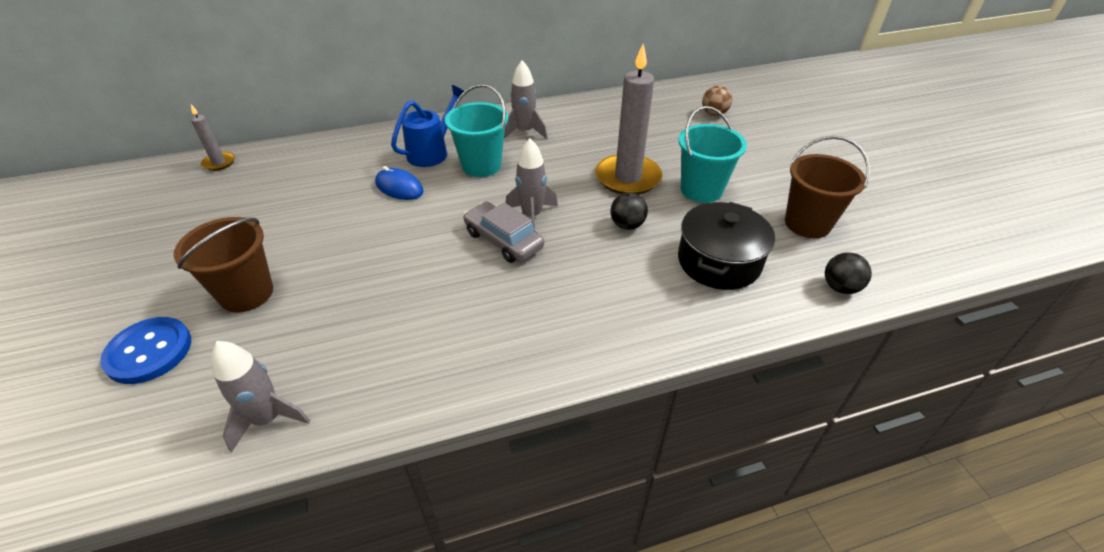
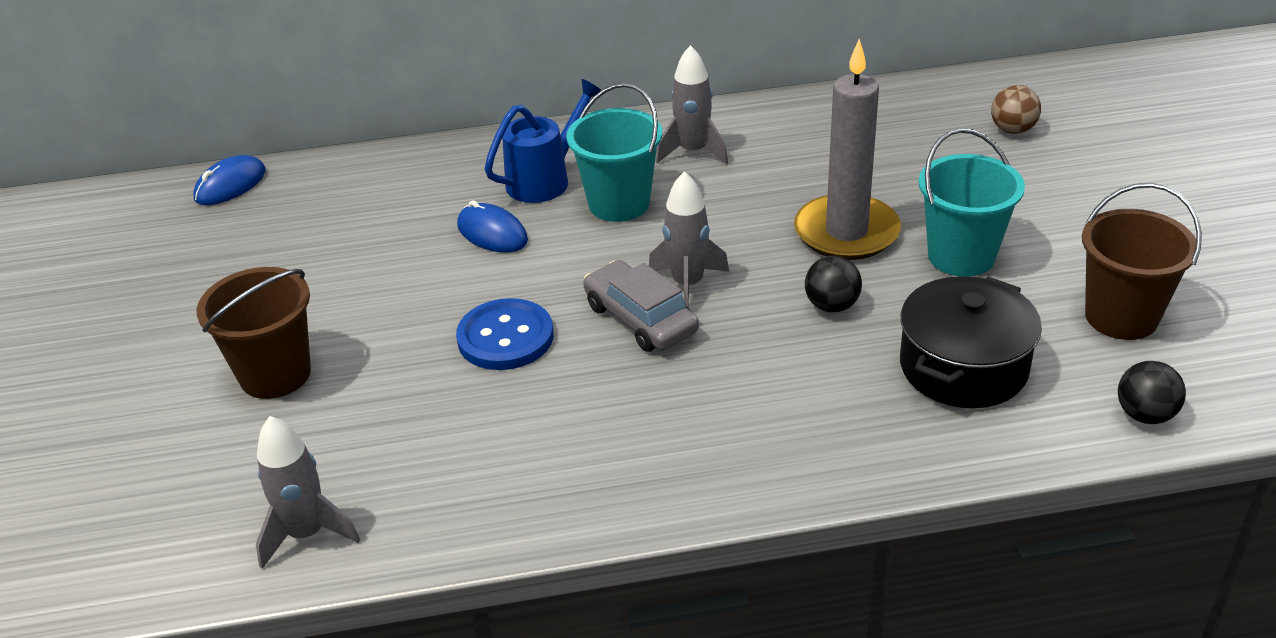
camera: 10 degrees right, 5 degrees down
(149, 352) = (152, 442): blue button -> blue button (505, 337)
(219, 163) = (230, 185): grey candle -> blue mouse

